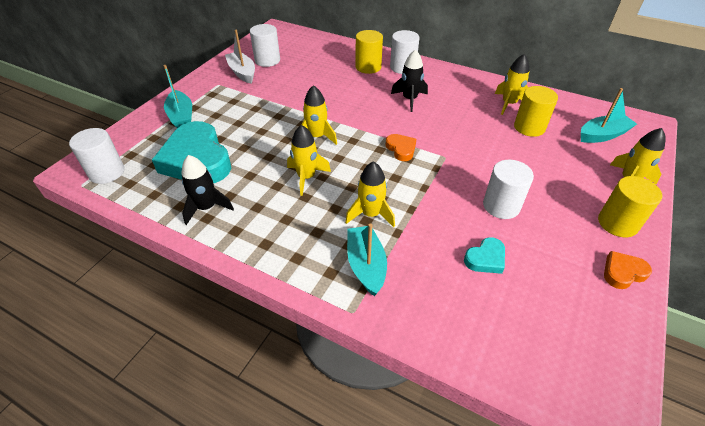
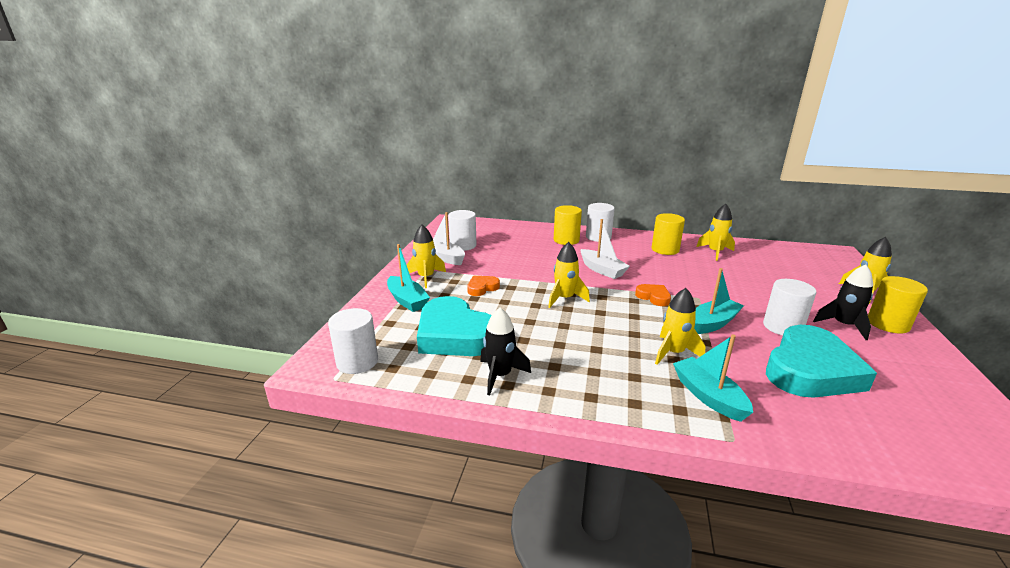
camera: 15 degrees left, 20 degrees down
(306, 177) = (583, 333): yellow rocket -> yellow rocket (426, 277)
(376, 109) = (602, 270): none -> white boat
(409, 99) = (626, 259): black rocket -> black rocket (843, 325)
(485, 259) = (810, 370): turquoise heart -> turquoise heart, size x2.24
(529, 127) = (748, 266): yellow cylinder -> yellow cylinder (665, 249)
(602, 135) = (811, 264): turquoise boat -> turquoise boat (713, 323)
(623, 272) = (930, 359): orange heart -> orange heart (482, 288)

